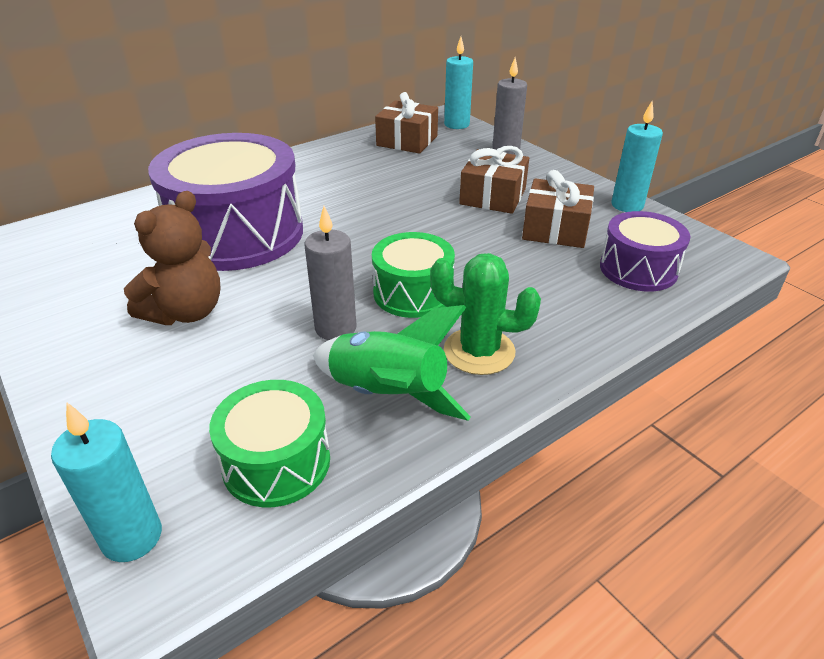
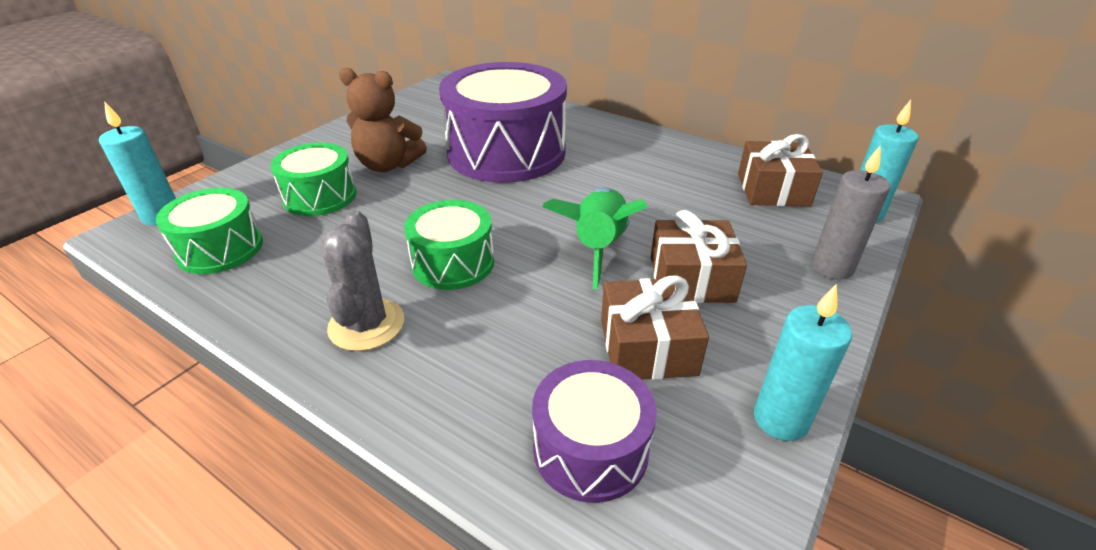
camera: 70 degrees right, 0 degrees up
(215, 371) = (320, 196): none -> green drum
(335, 328) = (384, 234): grey candle -> none
(387, 395) = (296, 282): green rocket -> green rocket (598, 247)
(479, 351) = (366, 325): green cactus -> grey cactus

